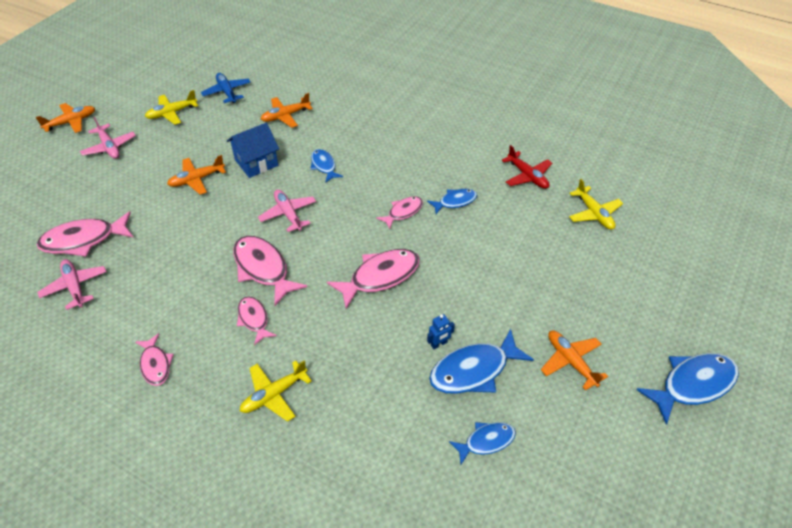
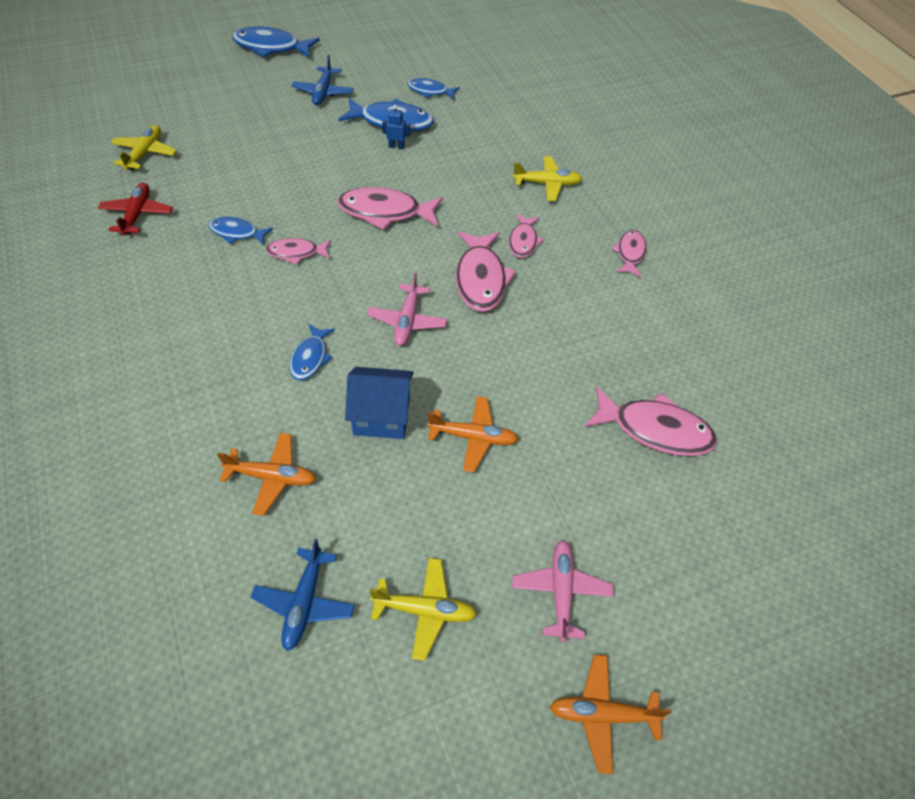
camera: 145 degrees left, 5 degrees up
(75, 287) = (682, 372): pink plane -> none
(570, 361) = (323, 92): orange plane -> blue plane

